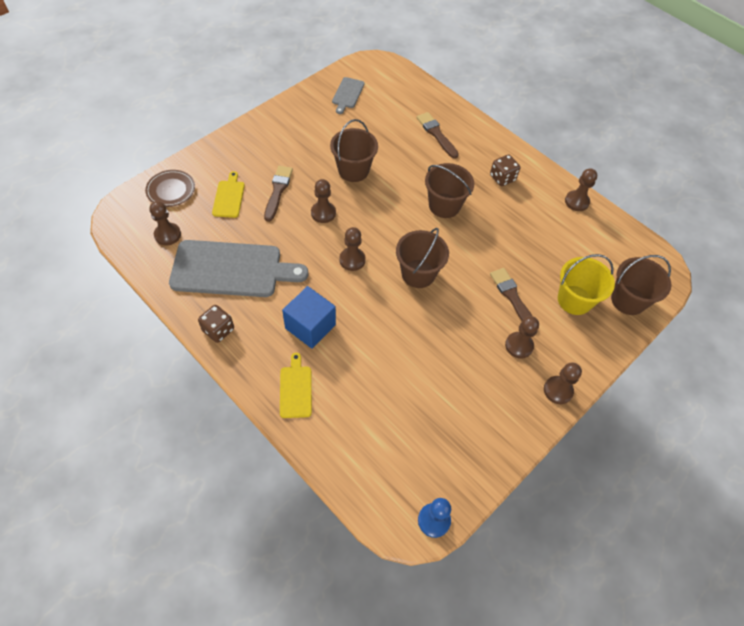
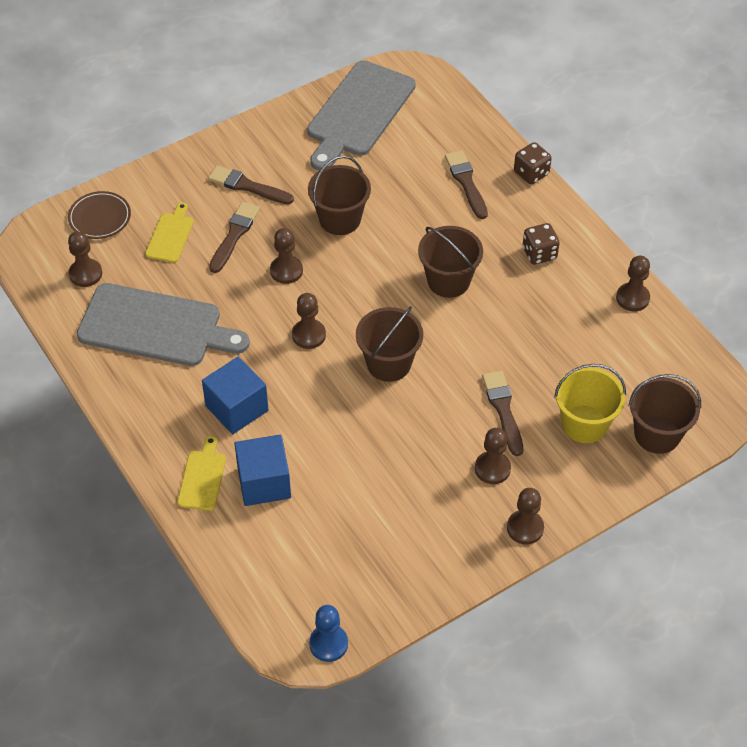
camera: 15 degrees right, 5 degrees down
(218, 330) = (125, 397): brown dice -> brown dice (531, 173)
(279, 154) = (247, 186): none -> brown brush
(346, 385) = (264, 483): none -> blue cube
(347, 94) = (358, 113): grey cutting board -> grey cutting board, size x2.12

